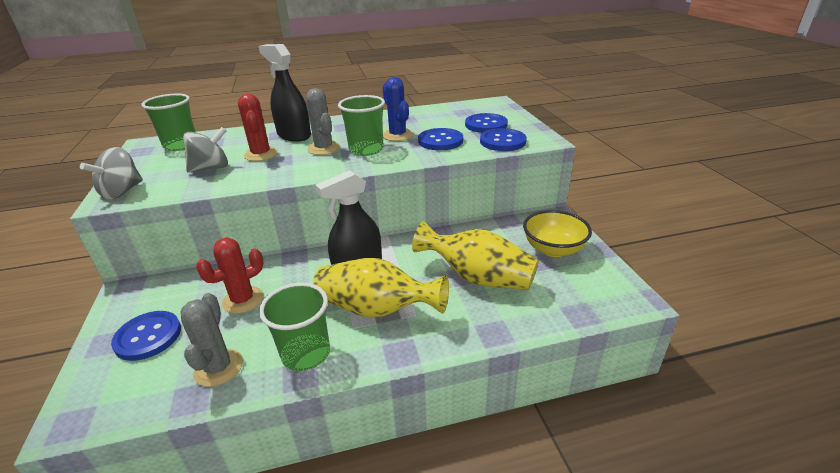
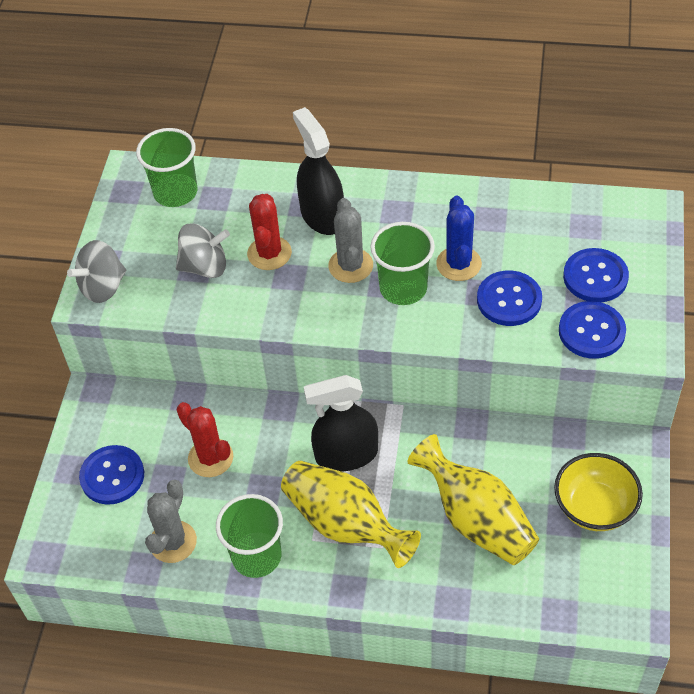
camera: 25 degrees right, 20 degrees up
(243, 300) = (210, 458): red cactus -> red cactus turned 60 degrees clockwise

